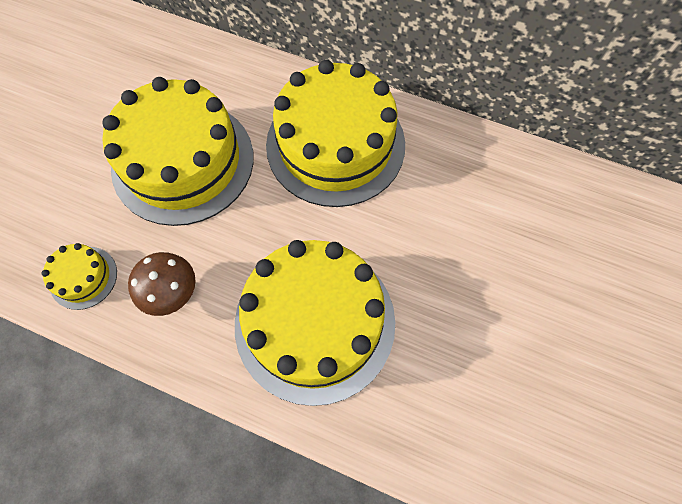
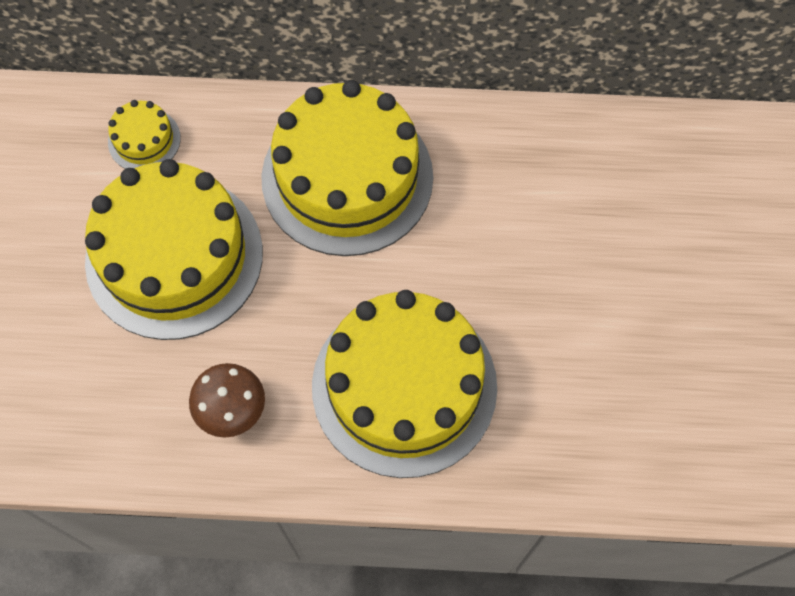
camera: 20 degrees left, 0 degrees up
(83, 277) = (120, 429): yellow cake -> yellow cake (144, 140)

